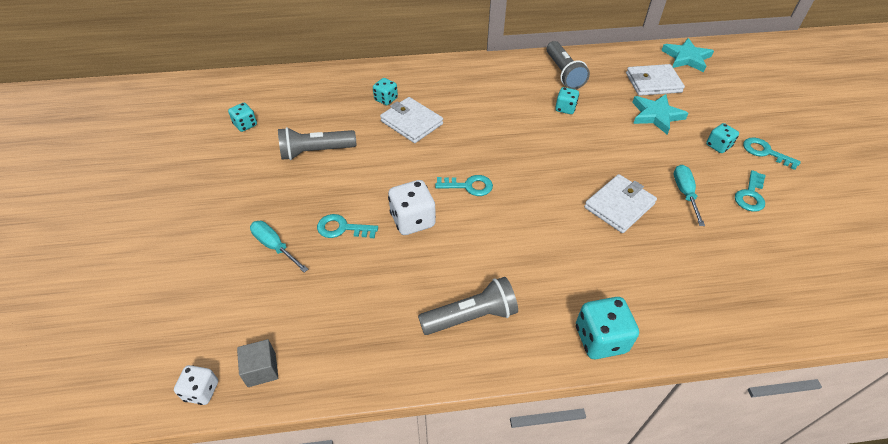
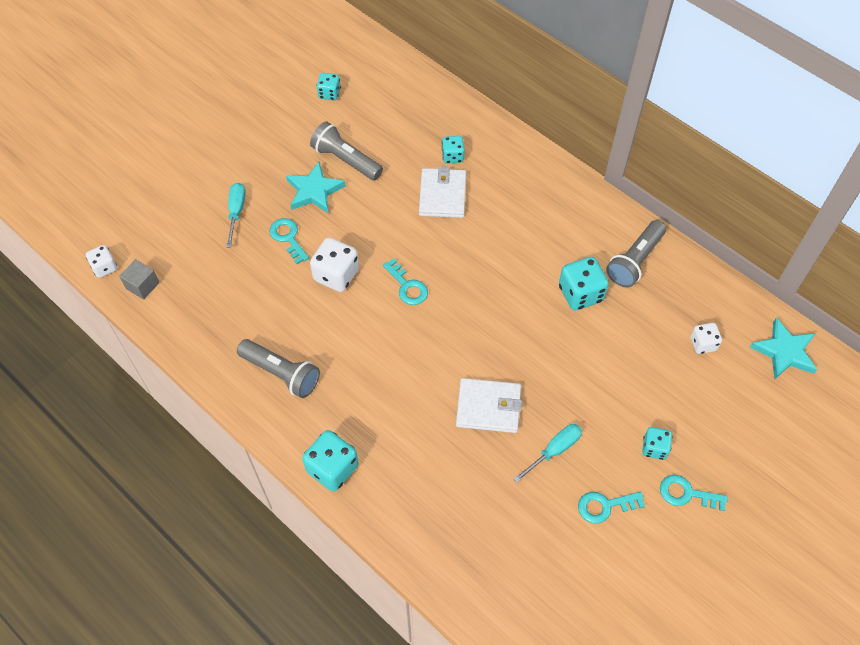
camera: 50 degrees right, 10 degrees up
(565, 108) = (580, 294): turquoise dice -> turquoise dice, size x1.66
(653, 83) = (703, 344): white wallet -> white dice
(656, 115) = (649, 373): turquoise star -> turquoise star (314, 191)
(765, 152) = (686, 493): turquoise key -> turquoise key turned 75 degrees counterclockwise

